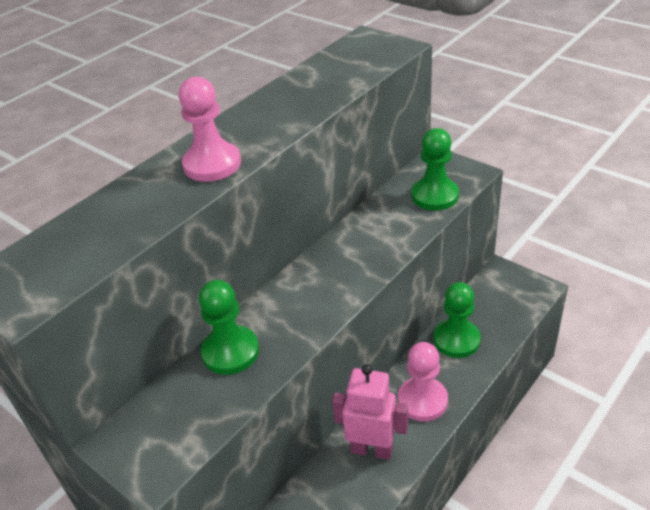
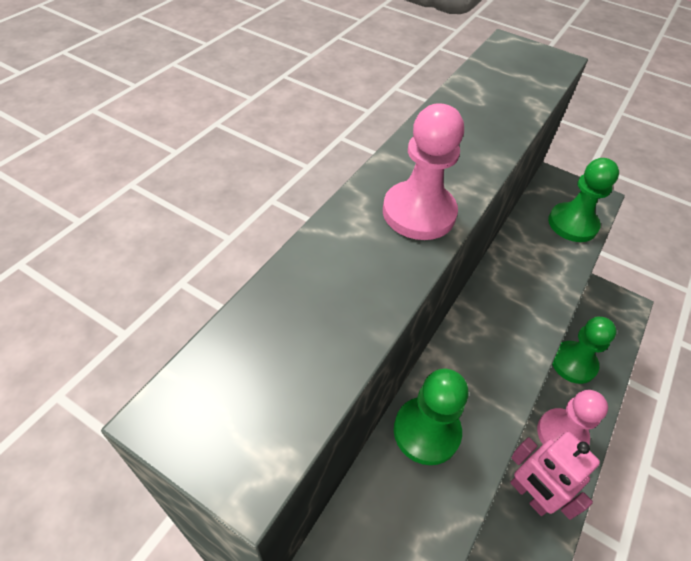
camera: 15 degrees left, 10 degrees up
(372, 449) = (529, 495): pink robot -> pink robot turned 135 degrees counterclockwise

